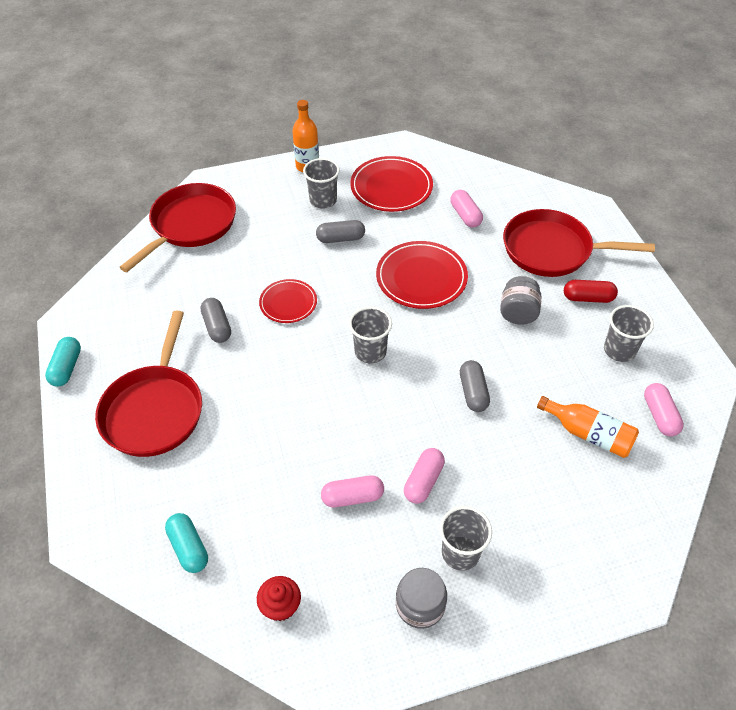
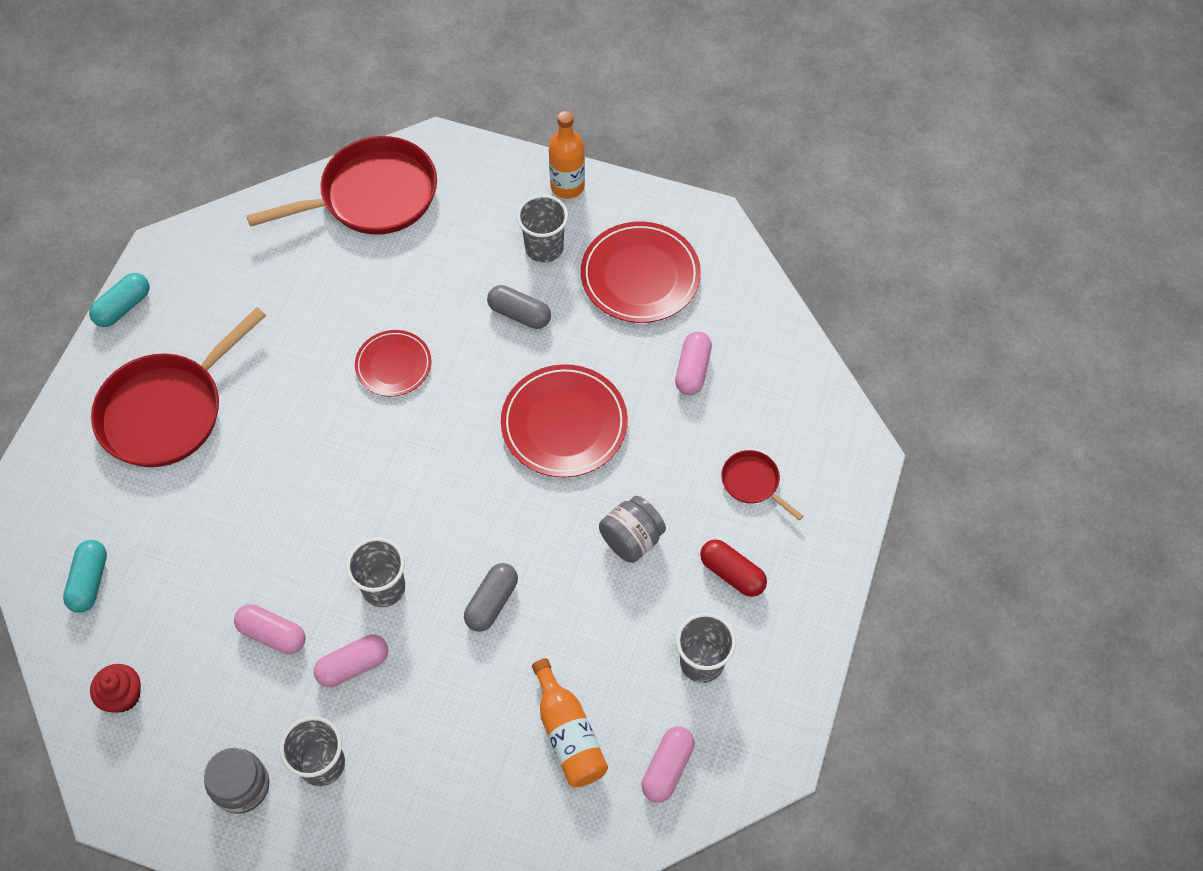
camera: 35 degrees right, 10 degrees up
(217, 327) = (299, 349): grey capsule -> none
(370, 352) = (428, 482): grey cup -> grey cup (384, 587)
(552, 250) = (753, 482): red pan -> red pan, size x0.45

